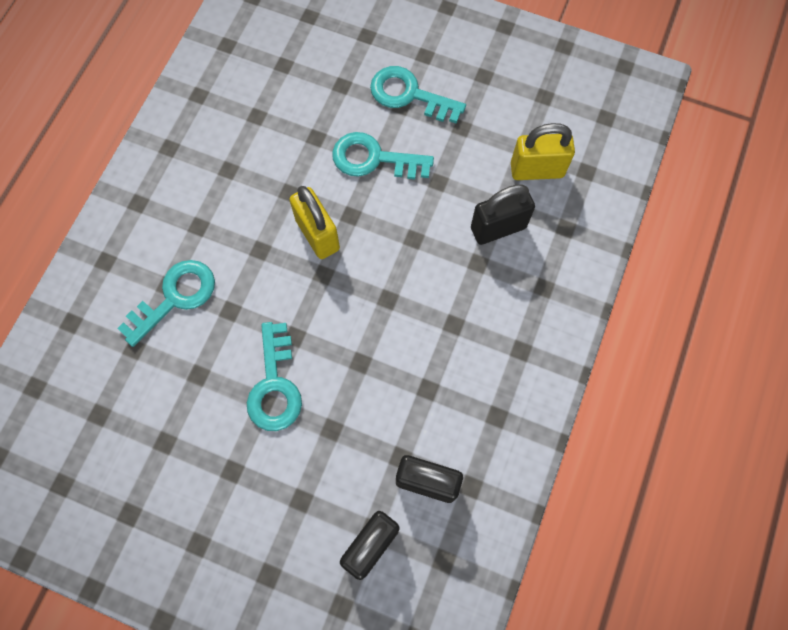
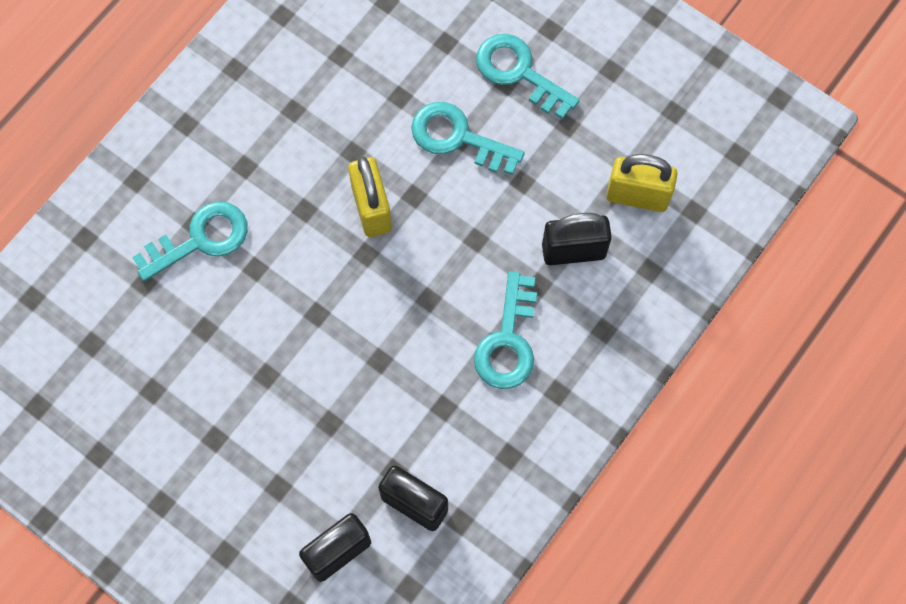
camera: 15 degrees right, 0 degrees up
(275, 385) = (282, 361): turquoise key -> turquoise key (508, 341)

